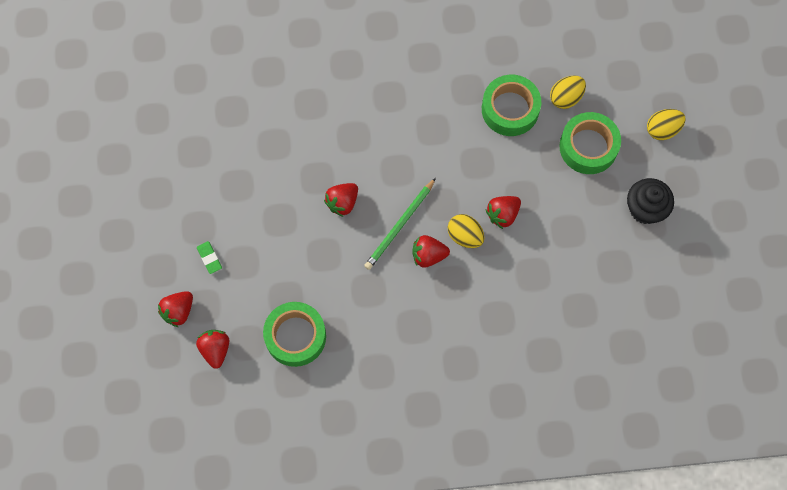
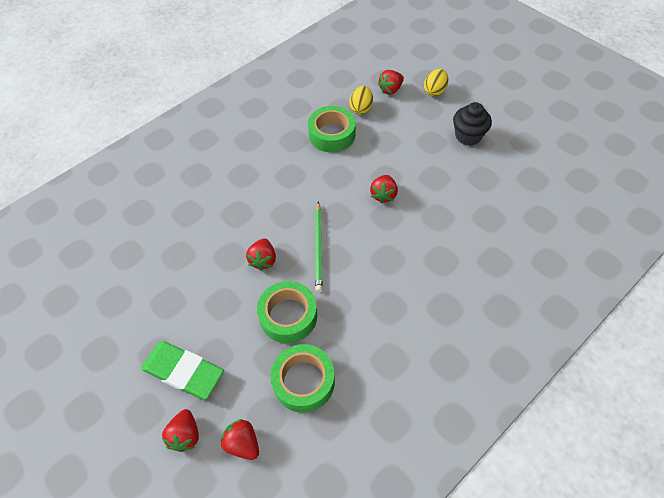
camera: 35 degrees left, 15 degrees down
(209, 258) = (183, 371): green eraser -> green eraser, size x2.37
(428, 255) = (356, 253): red strawberry -> red strawberry (390, 89)
(465, 236) = (370, 224): yellow egg -> none
(588, 147) = (400, 125): green tape -> green tape (288, 316)

